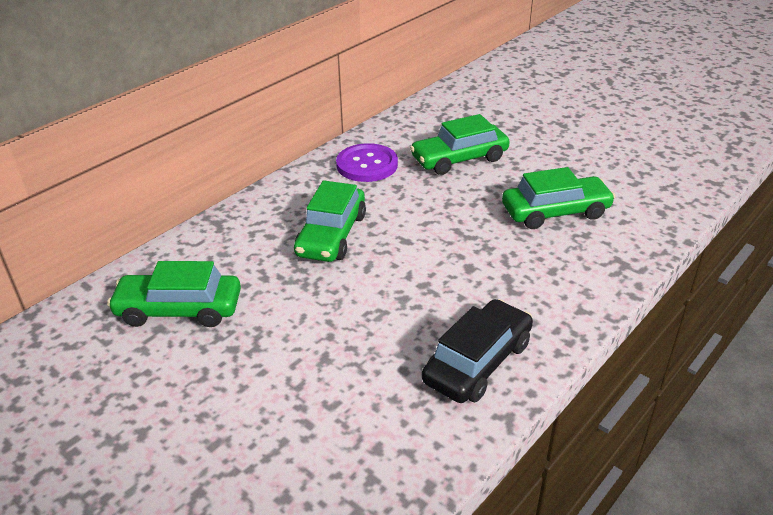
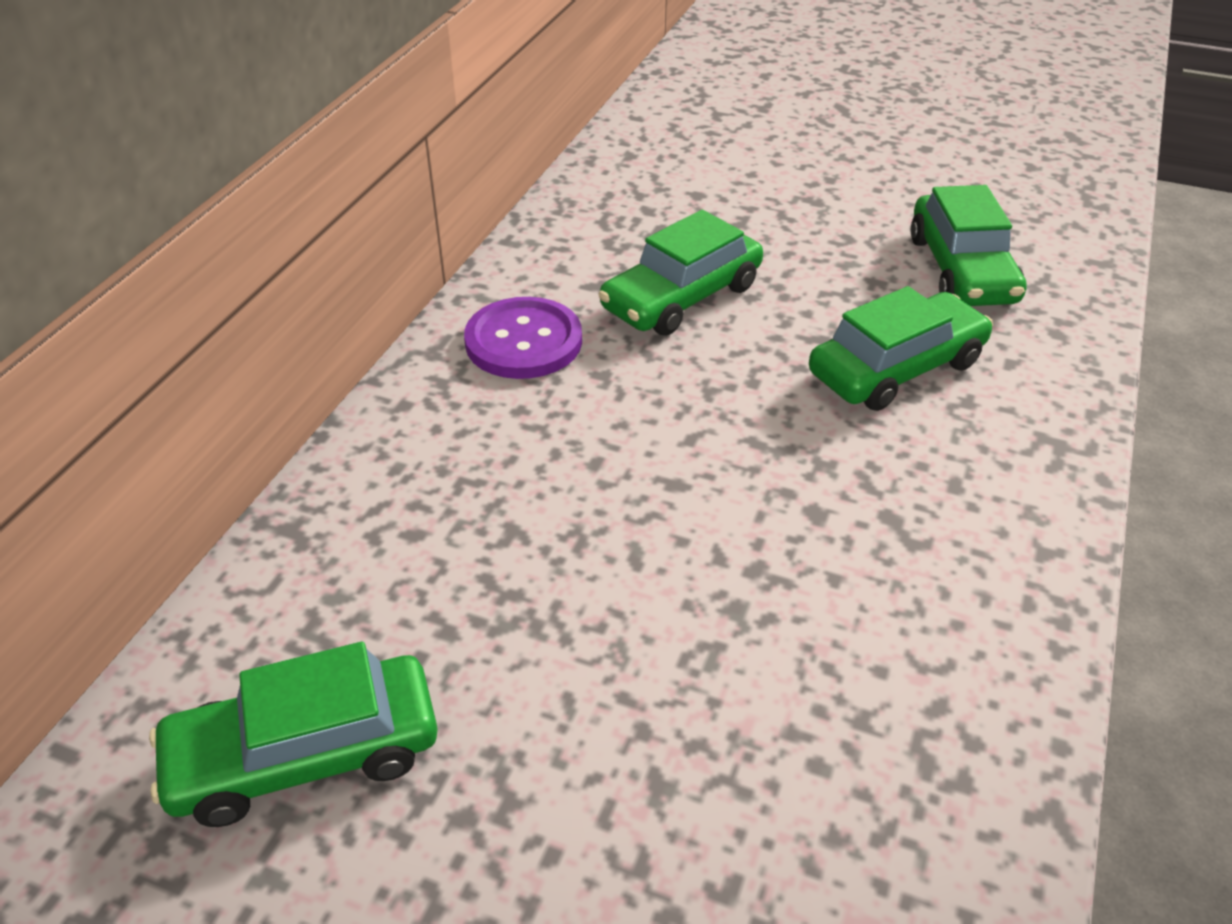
camera: 20 degrees left, 5 degrees up
(331, 235) = (533, 504): green car -> green car (961, 269)
(477, 362) = (938, 709): black car -> none

